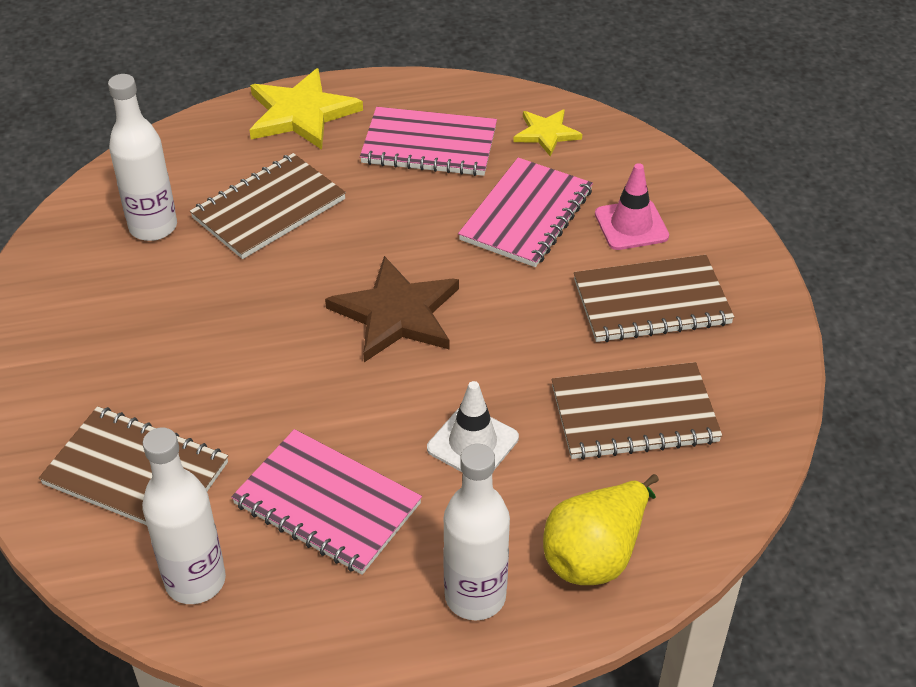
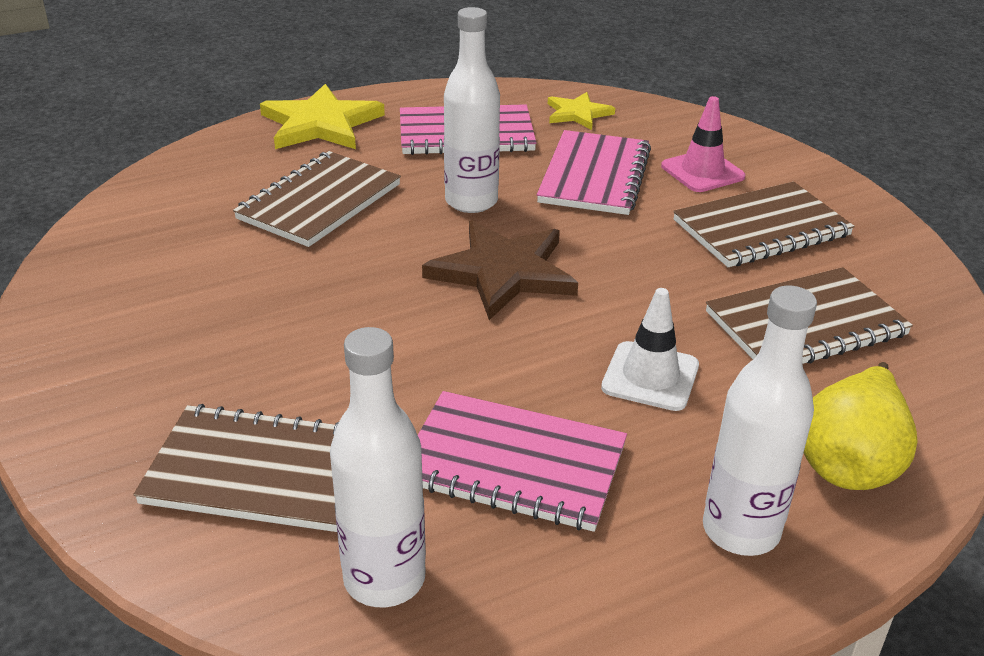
camera: 15 degrees left, 10 degrees down
(153, 227) = (193, 232): white bottle -> white bottle (471, 201)

